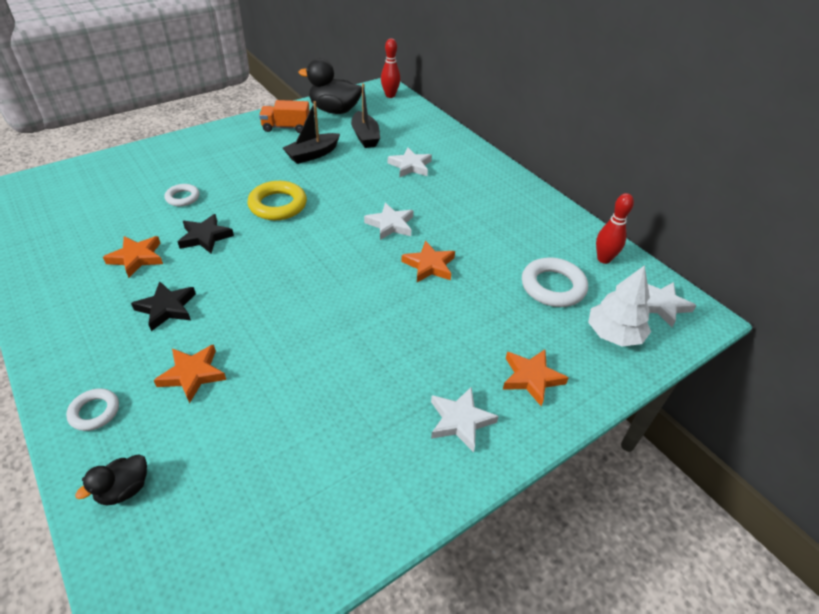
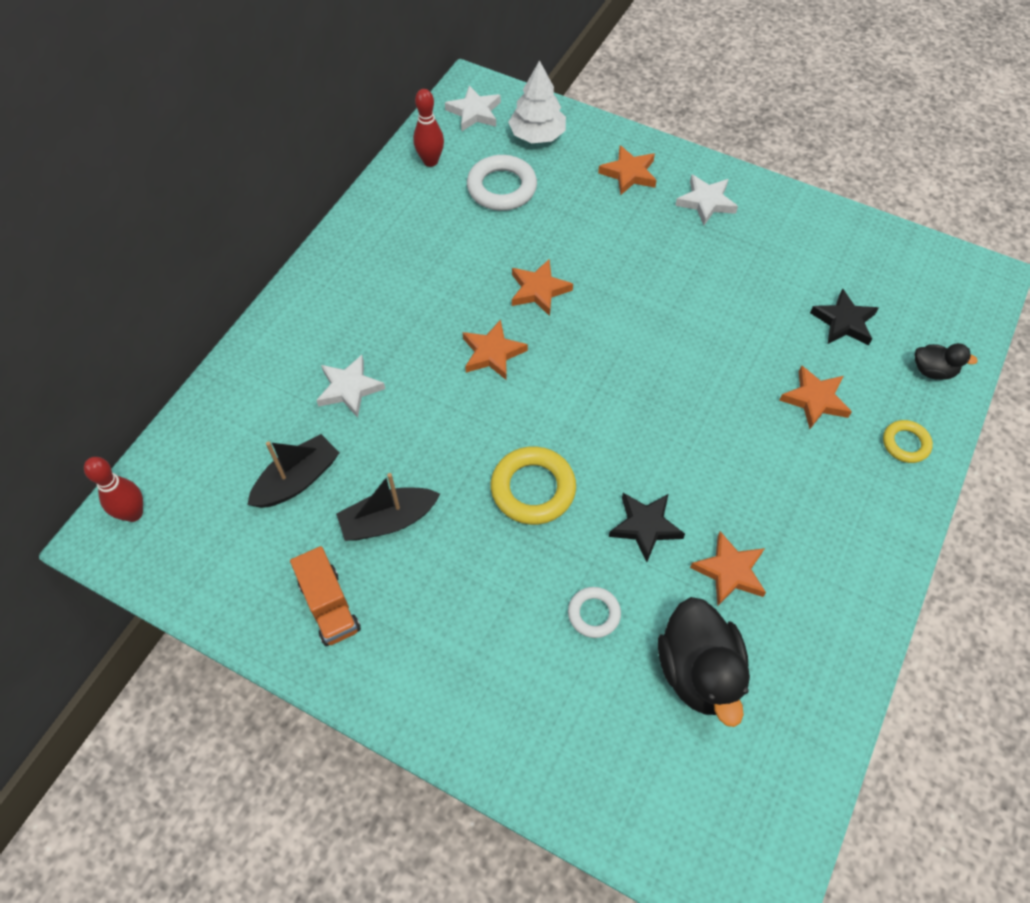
camera: 115 degrees left, 15 degrees up
(94, 412) = (905, 444): white ring -> yellow ring
(166, 308) = (768, 480): black star -> black star (844, 322)
(312, 154) = (388, 520): black boat -> black boat turned 135 degrees clockwise
(334, 110) = (232, 568): black duck -> black duck (698, 671)
(390, 224) = (492, 353): white star -> orange star

